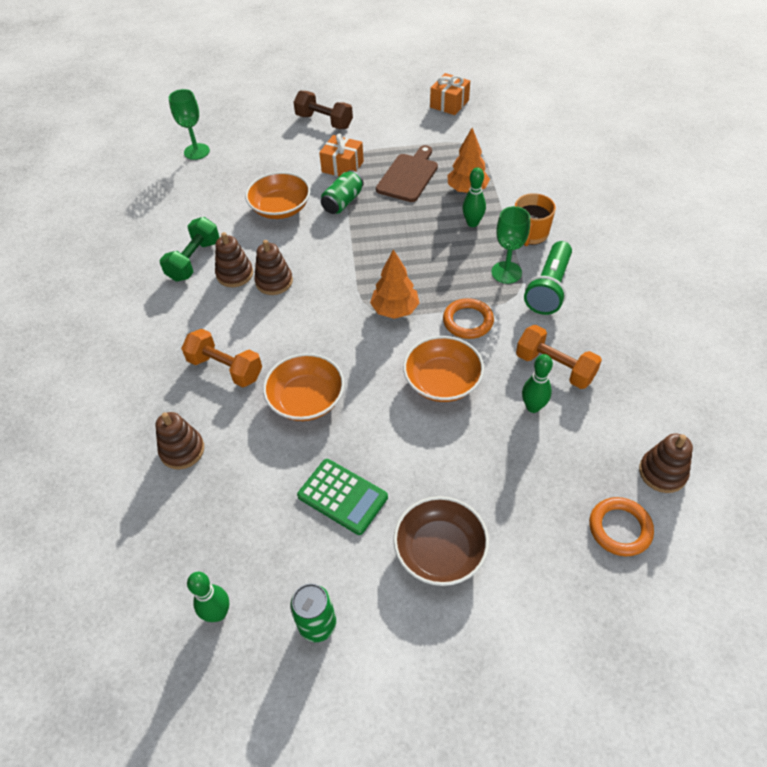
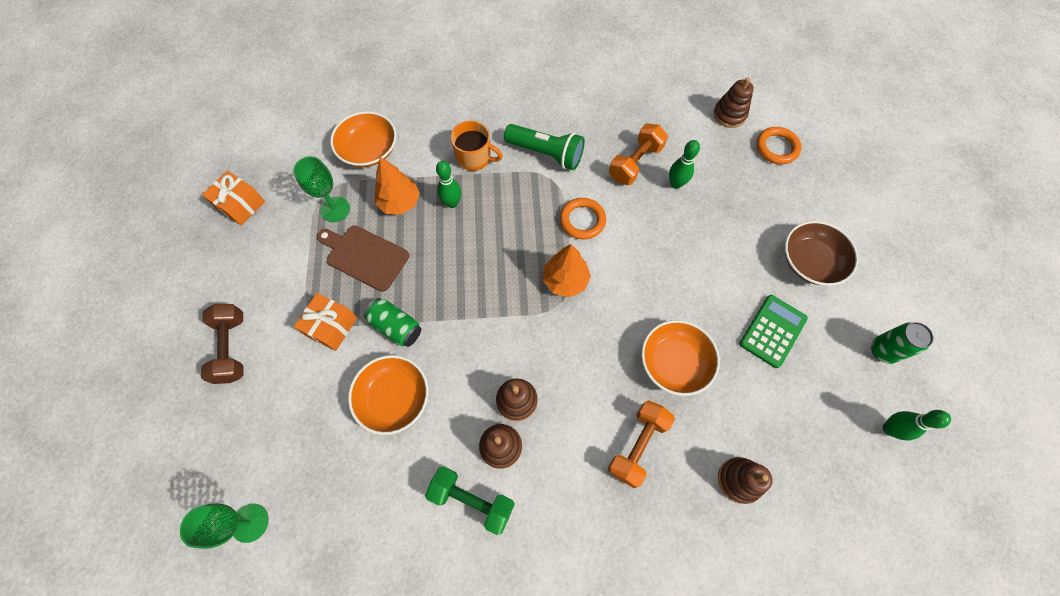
camera: 90 degrees left, 15 degrees up
(324, 121) = (232, 348): brown dumbbell -> brown dumbbell turned 45 degrees counterclockwise
(442, 381) = (651, 247): orange bowl -> orange bowl (369, 150)
(506, 272) = (523, 183): green goblet -> green goblet (335, 209)

